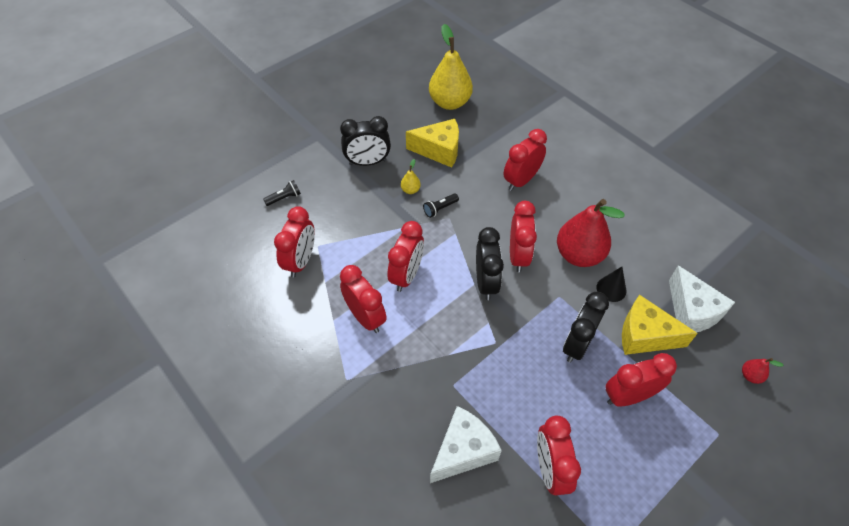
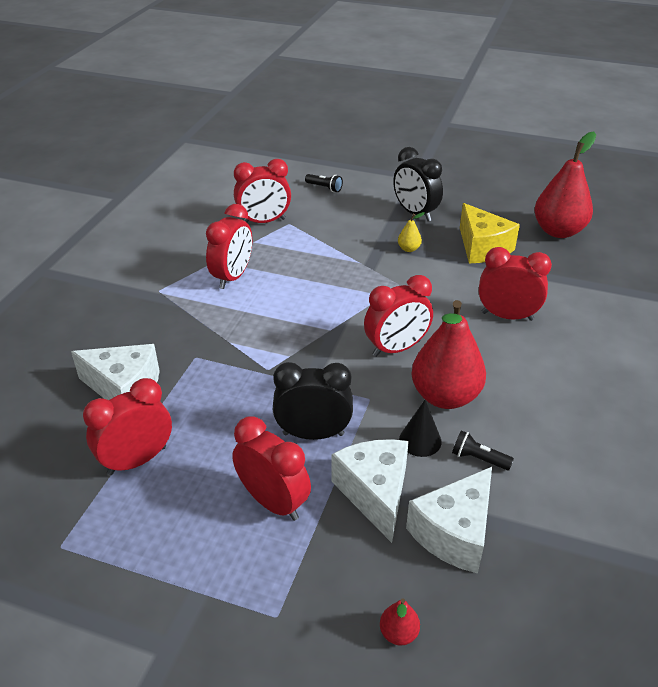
camera: 60 degrees right, 15 degrees down
(407, 275) = (301, 283): red clock -> none
(440, 209) = (405, 275): black flashlight -> black flashlight (478, 459)
(450, 102) = (558, 231): yellow pear -> red pear
(486, 282) = (338, 337): black clock -> none
(645, 335) = (375, 493): yellow cheese -> white cheese

